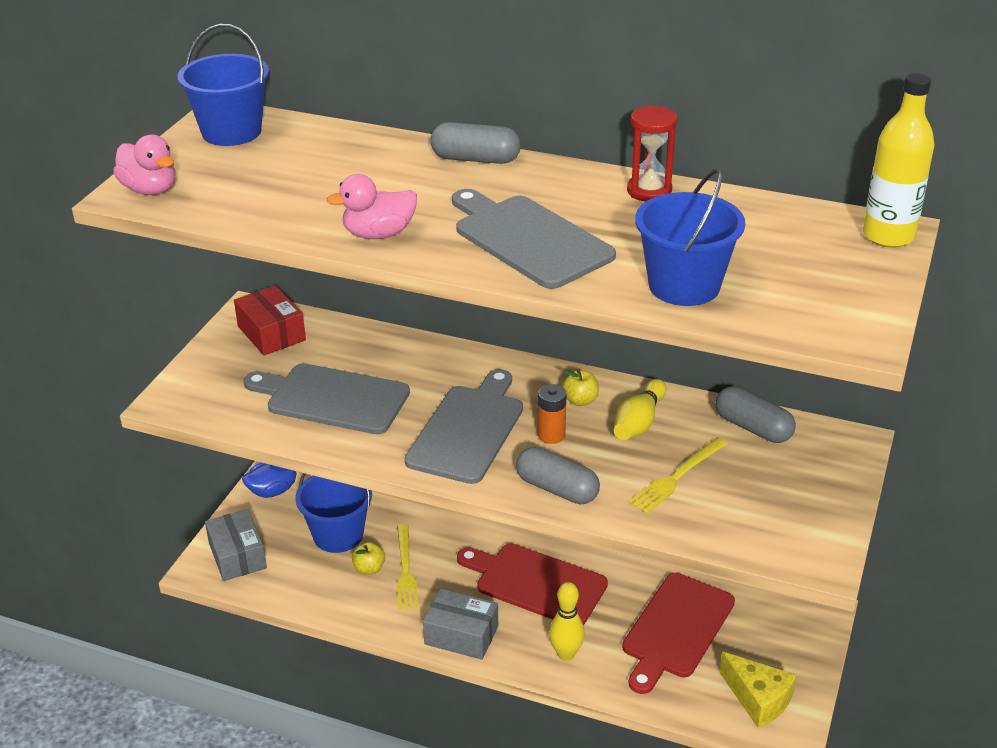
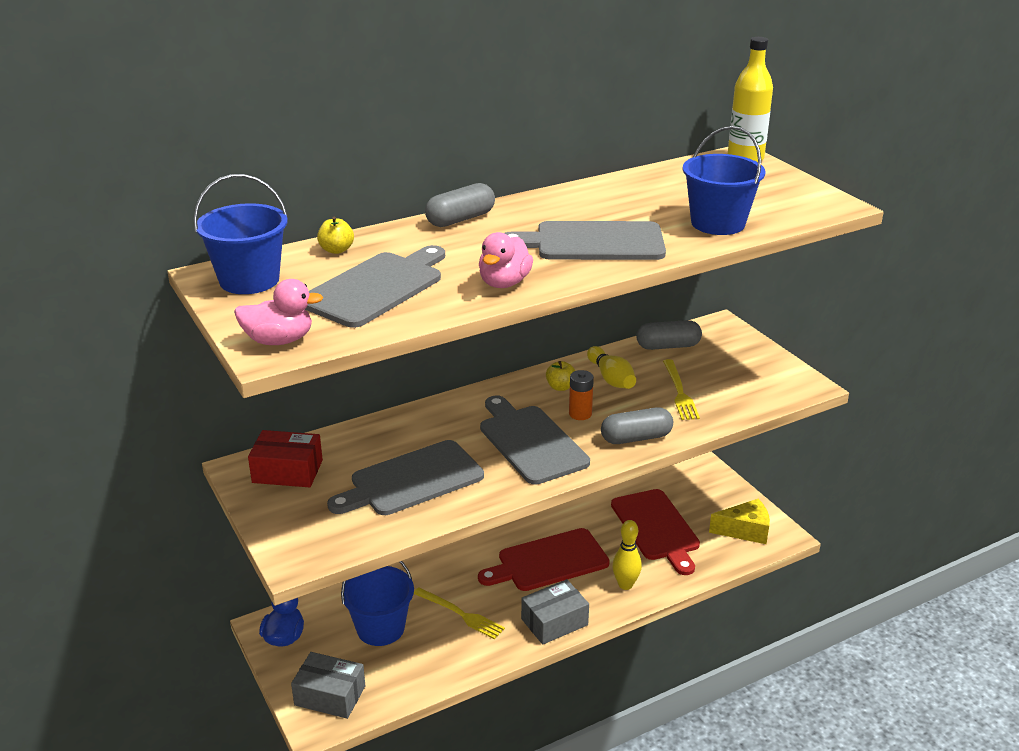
camera: 50 degrees left, 5 degrees down
(289, 185) = (376, 288): none -> grey cutting board
(369, 569) = (436, 631): yellow apple -> yellow apple (336, 250)
(649, 191) = (594, 190): red hourglass -> none

